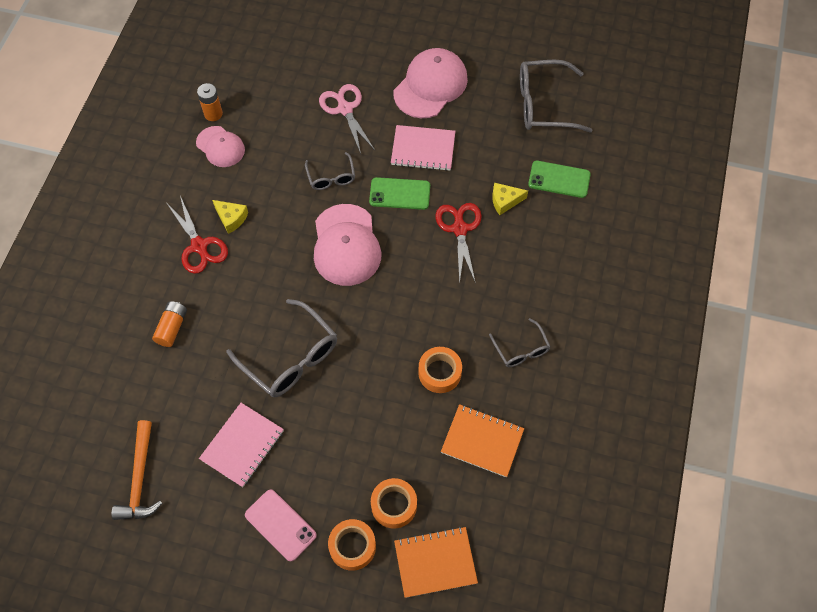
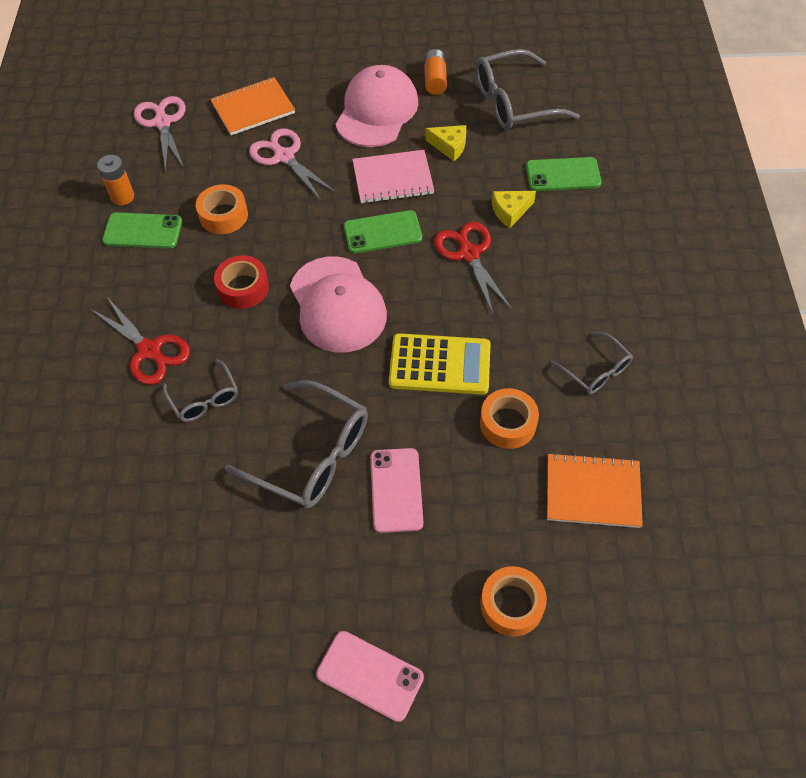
camera: 15 degrees left, 5 degrees down
(139, 479) = (153, 670): orange hammer -> none
(172, 328) = (142, 458): orange battery -> orange battery (435, 80)
(220, 147) = (143, 231): pink cap -> green phone
(231, 218) = (181, 308): yellow cheese -> yellow cheese (449, 146)
(242, 445) = (283, 584): pink notebook -> none
(260, 56) = (162, 123): none -> pink scissors
(281, 213) = (243, 288): none -> red tape
(331, 177) = (292, 233): grey glasses -> grey glasses (204, 398)
(341, 400) = (396, 490): none -> pink phone
(352, 546) = (477, 676): orange tape -> orange tape (223, 215)
(406, 313) = (440, 365): none -> yellow calculator
(435, 562) = (593, 664): orange notebook -> orange notebook (253, 108)

